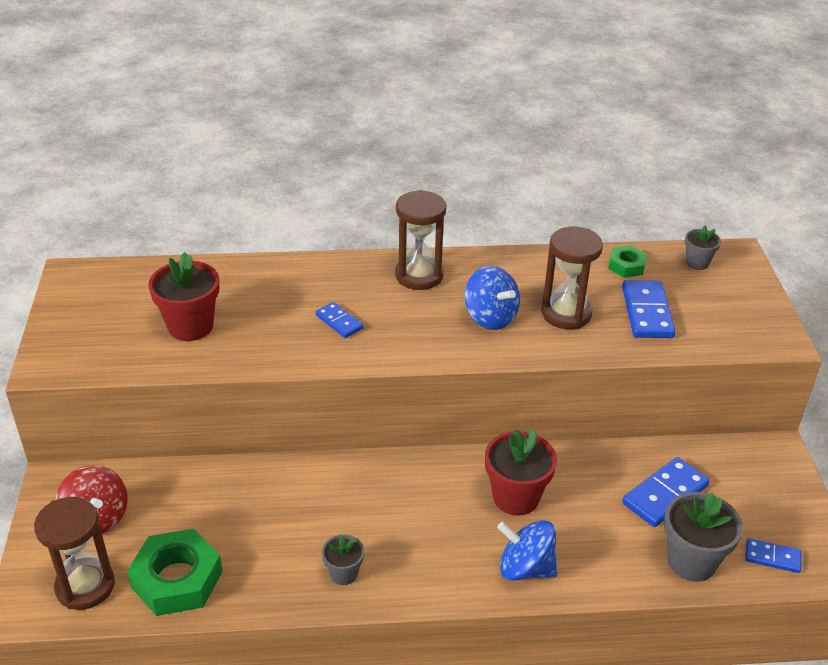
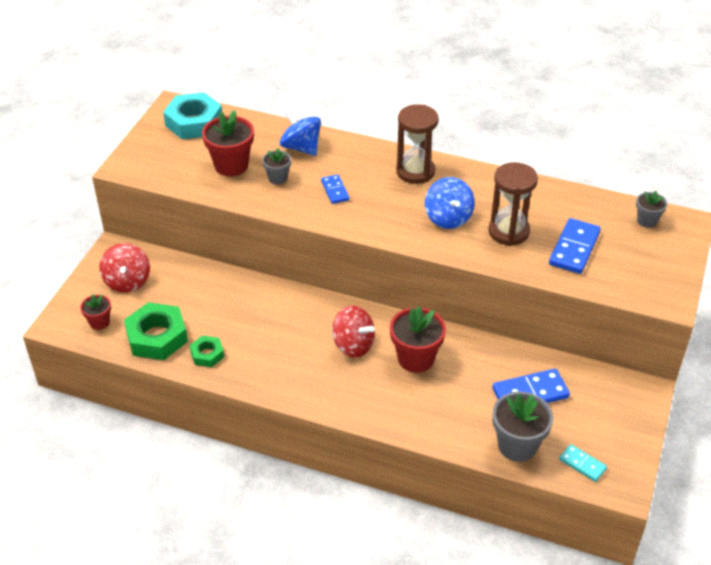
camera: 25 degrees right, 5 degrees up
(85, 586) = (99, 322): brown hourglass -> red flower pot
(111, 287) = (194, 122): none -> turquoise nut
(343, 573) = (265, 369): grey flower pot -> grey flower pot (278, 178)
(434, 505) = (353, 345): none -> red spinning top
(525, 568) = (391, 408): blue spinning top -> blue spinning top (301, 147)
(626, 266) = (585, 207): green nut -> green nut (207, 354)
(772, 557) = (582, 464): blue domino -> turquoise domino

